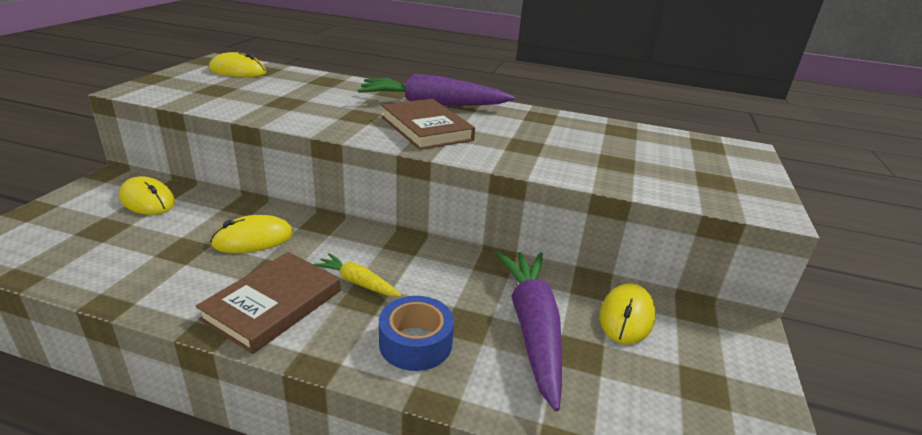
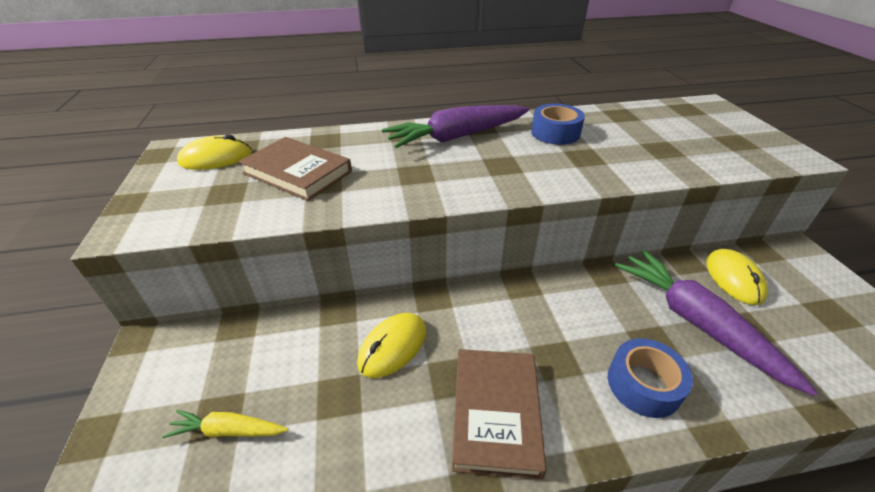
camera: 25 degrees left, 10 degrees up
(147, 200) = (227, 352): yellow mouse -> none
(357, 283) = (534, 347): yellow carrot -> yellow carrot (229, 430)
(426, 128) = (490, 167): brown book -> brown book (297, 172)
(527, 125) = (555, 133): none -> blue tape

